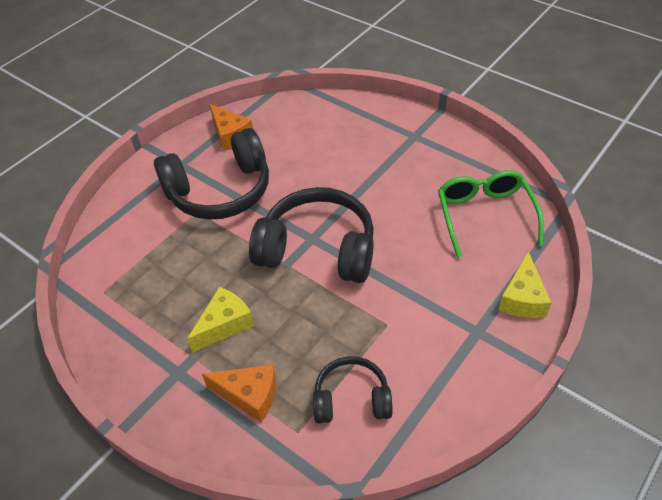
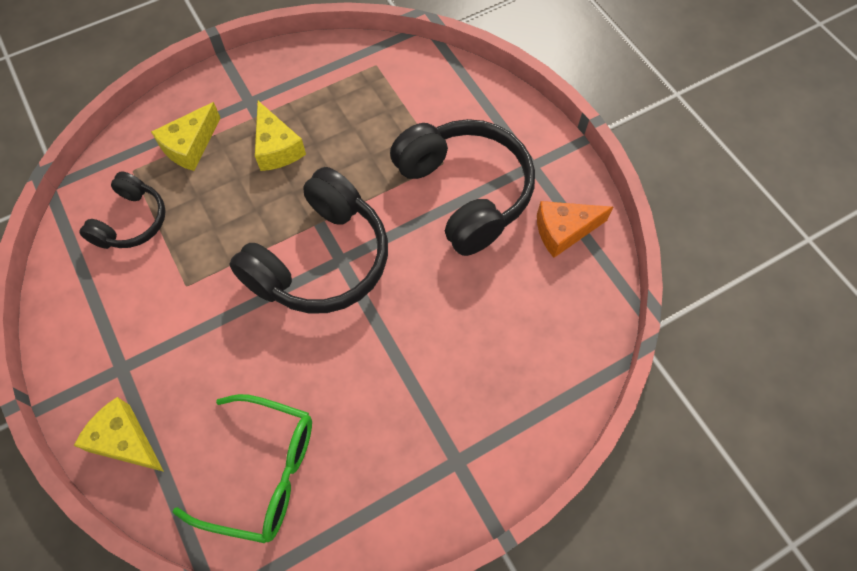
camera: 110 degrees right, 15 degrees up
(220, 191) = (465, 193): black headphones -> black headphones turned 150 degrees clockwise
(249, 395) = (190, 146): orange cheese -> yellow cheese

